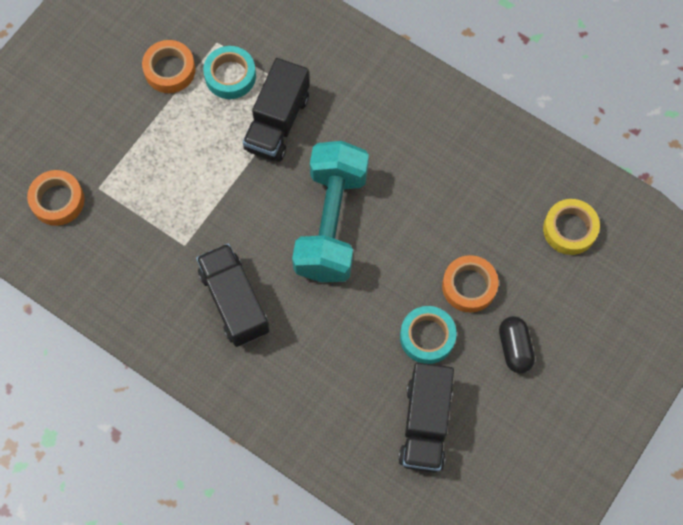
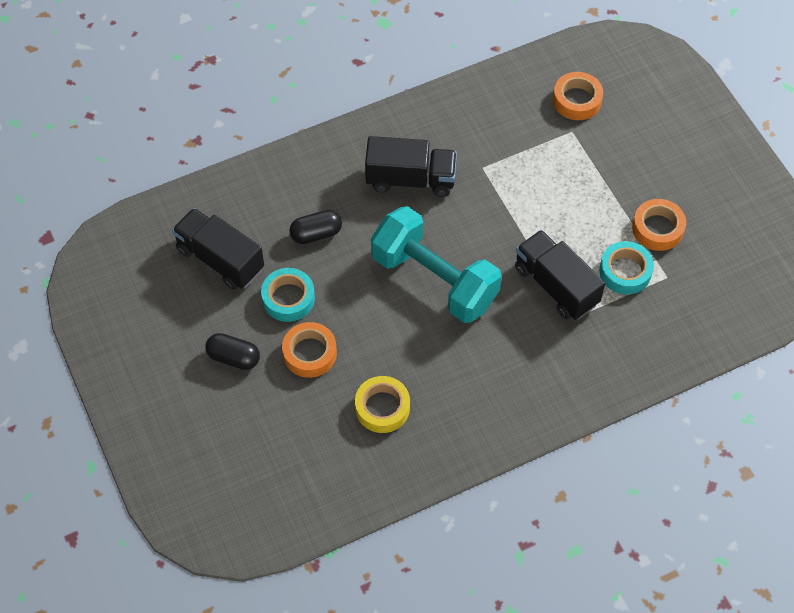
camera: 120 degrees right, 10 degrees down
(345, 353) = (316, 233): none -> black capsule
(569, 229) = (306, 464): yellow tape -> yellow tape (382, 407)

